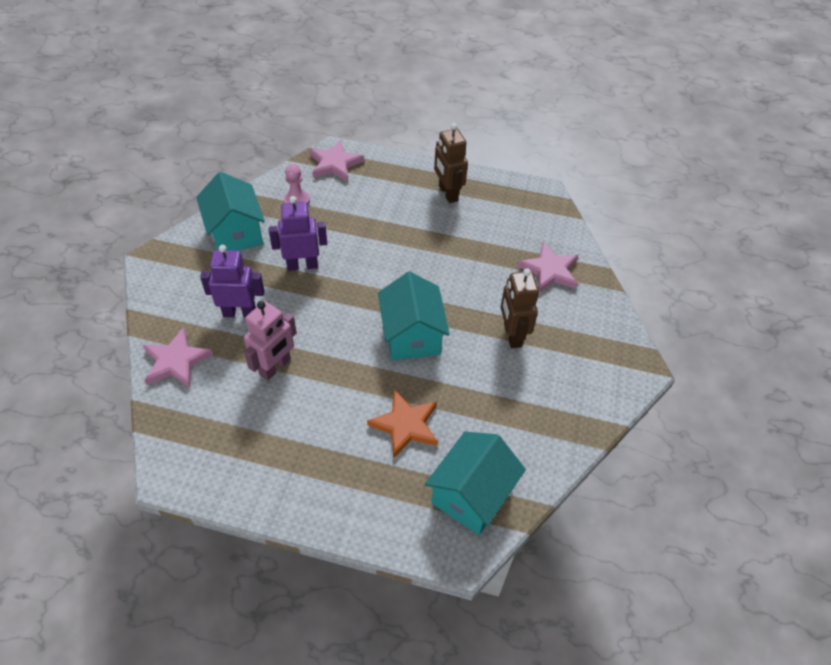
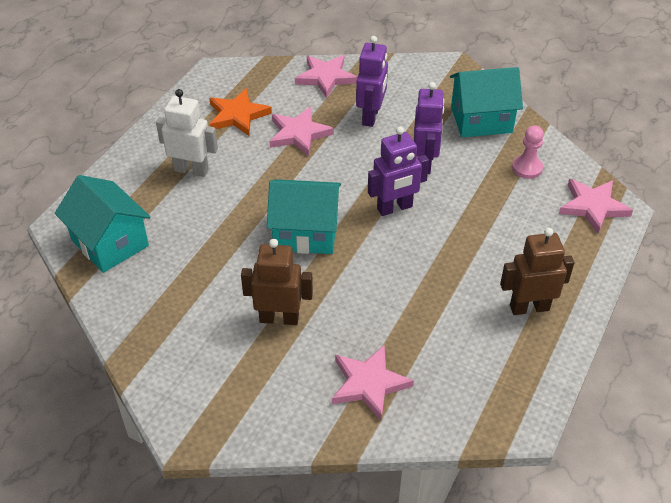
camera: 105 degrees right, 5 degrees down
(275, 367) = (299, 134): pink robot -> pink star
(348, 451) = (191, 170): none -> white robot
(365, 279) = (395, 208): none -> purple robot
(405, 425) = (201, 210): orange star -> orange star (237, 115)

